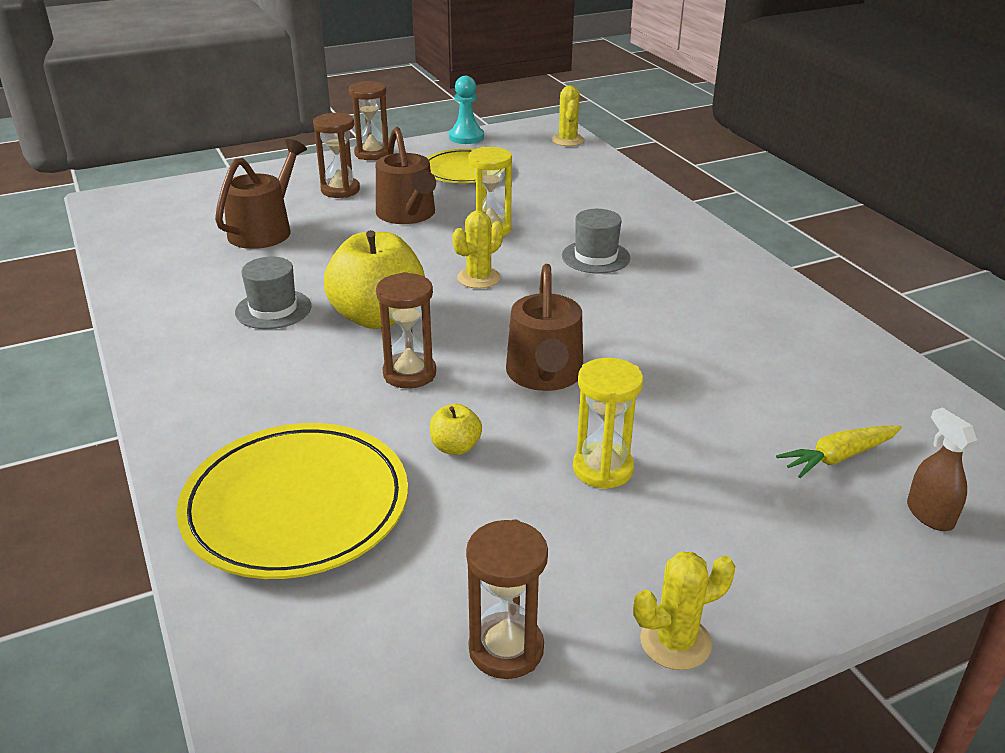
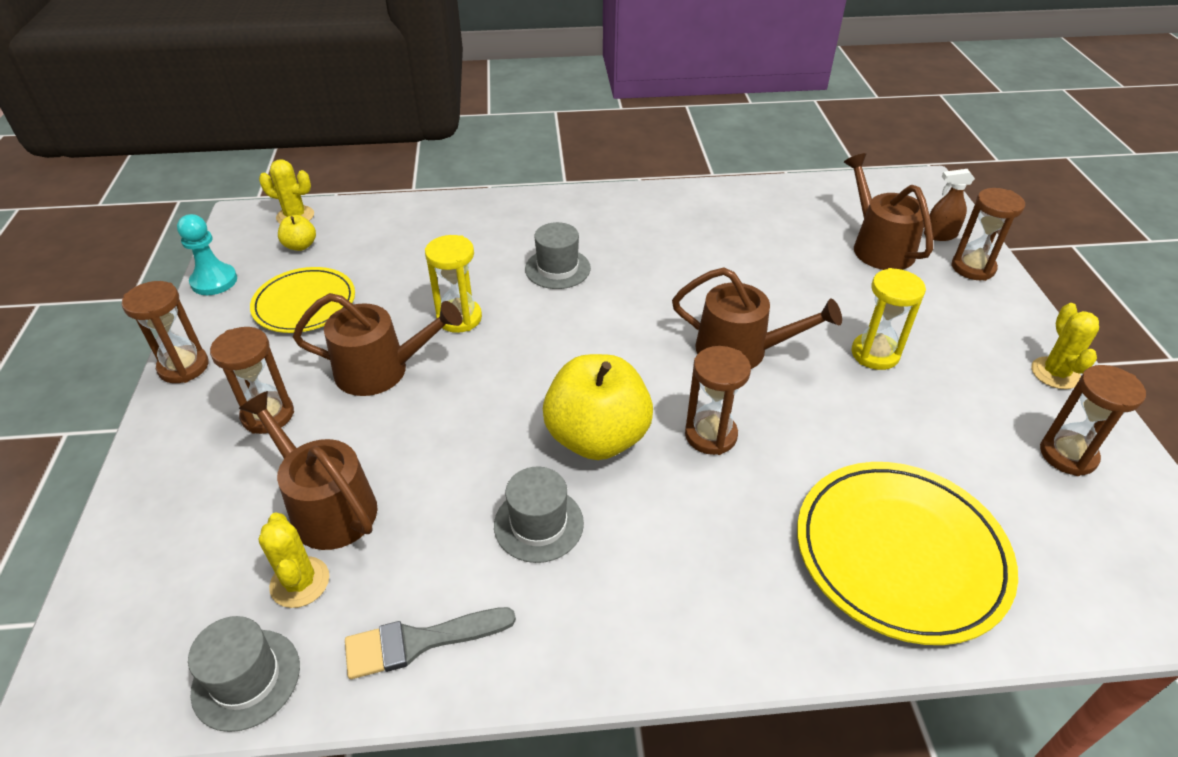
camera: 70 degrees left, 10 degrees up
(125, 241) = (246, 679): none -> grey hat
(159, 287) = (419, 642): none -> grey brush
(455, 447) = (832, 429): yellow apple -> yellow apple (300, 246)
(478, 278) = (556, 350): yellow cactus -> yellow cactus (300, 582)
(838, 457) = (878, 247): yellow carrot -> brown watering can
(873, 552) = (973, 268): none -> brown hourglass

